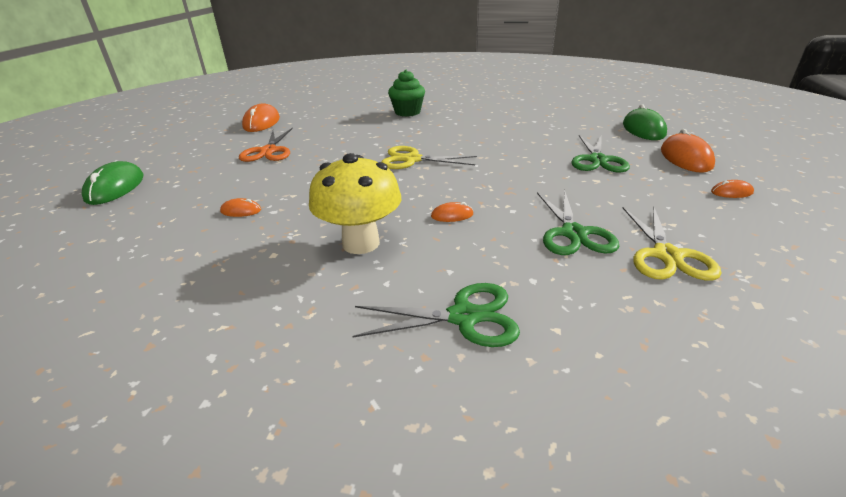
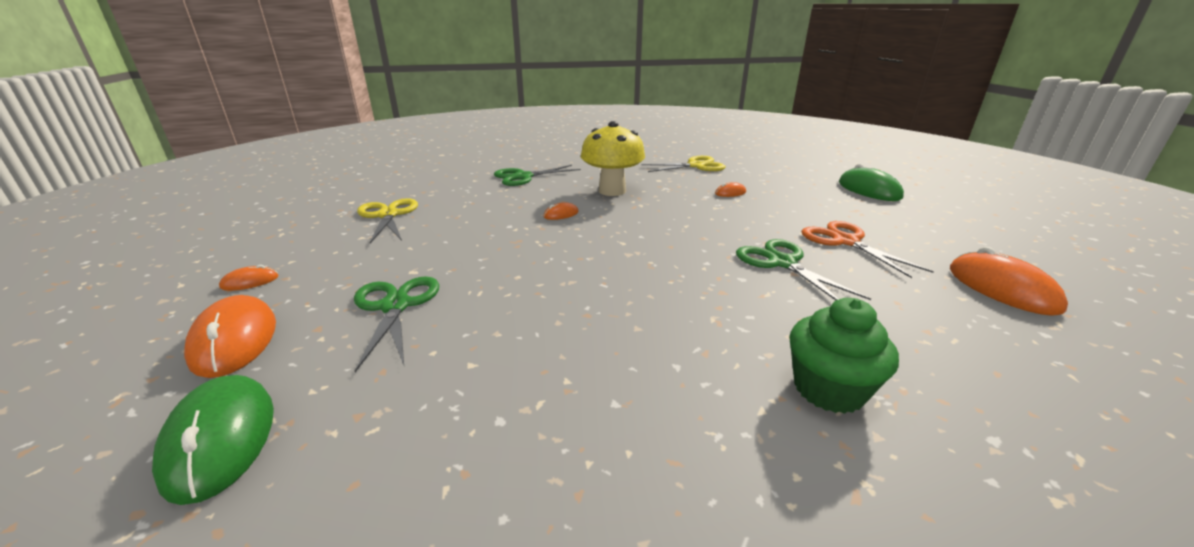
camera: 155 degrees right, 5 degrees down
(412, 159) = (657, 260): yellow scissors -> yellow scissors (696, 166)
(573, 233) = (456, 217): green scissors -> green scissors (782, 263)

